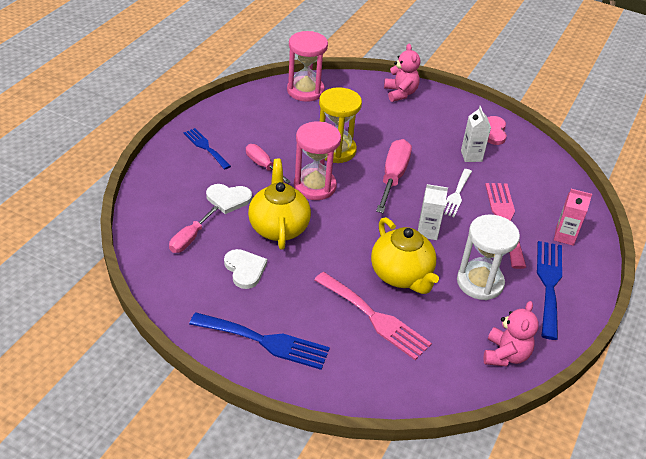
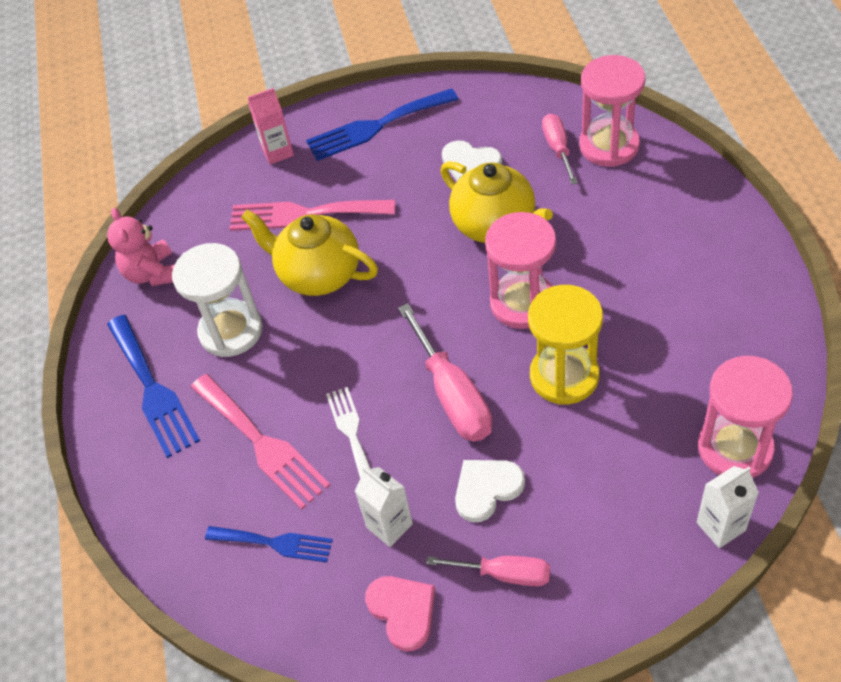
camera: 150 degrees right, 10 degrees up
(164, 219) = (609, 145): none -> pink hourglass
(206, 147) = (703, 249): blue fork -> blue fork (275, 543)
(228, 199) = (585, 213): white heart -> white heart (486, 489)
(263, 165) = (611, 280): pink screwdriver -> pink screwdriver (504, 574)
(400, 93) = (611, 576): pink teddy bear -> none
(427, 232) = (339, 349): white carton -> white carton (721, 526)
(564, 236) = (171, 479): pink carton -> pink carton (277, 152)

